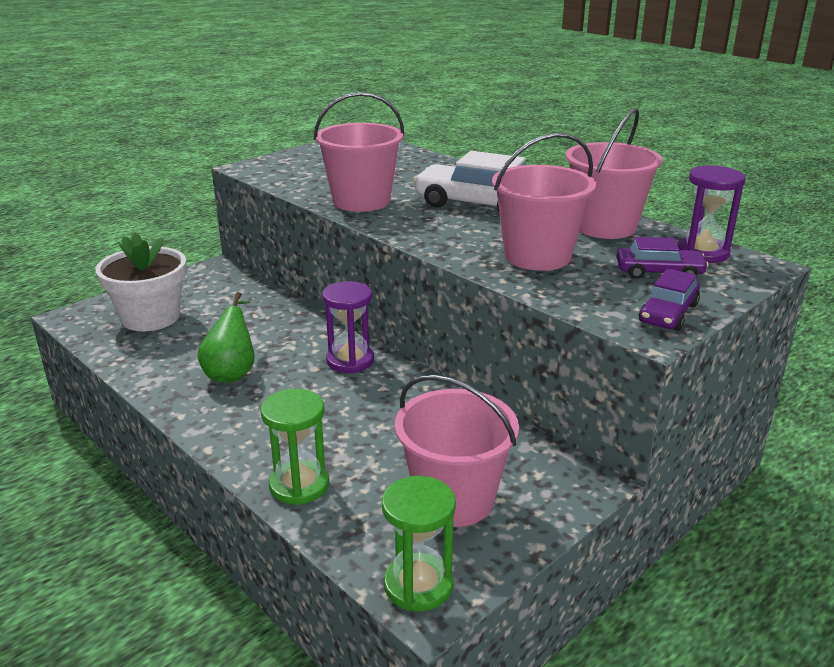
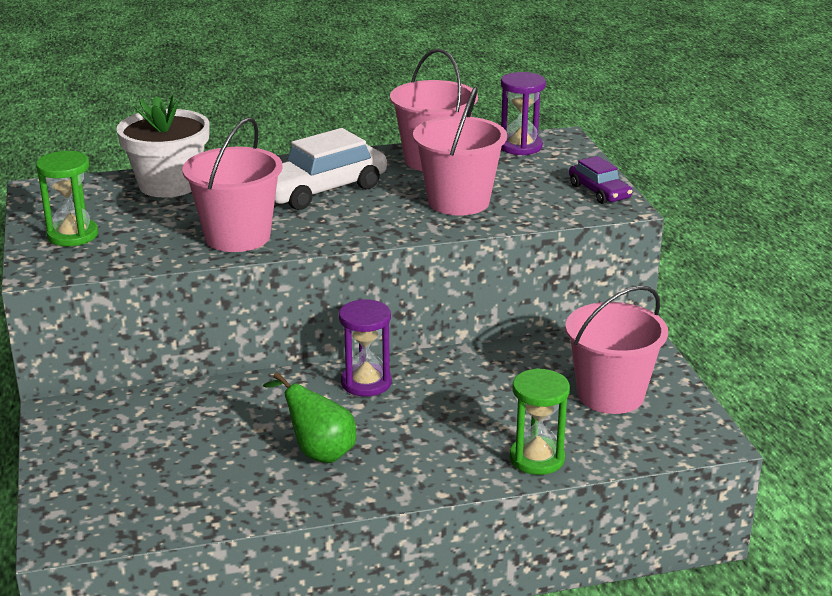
camera: 60 degrees left, 0 degrees up
(151, 317) = (134, 480): white flower pot -> white flower pot (169, 184)
(418, 585) = (691, 438): green hourglass -> green hourglass (73, 235)
(659, 272) = (535, 171): purple car -> none

